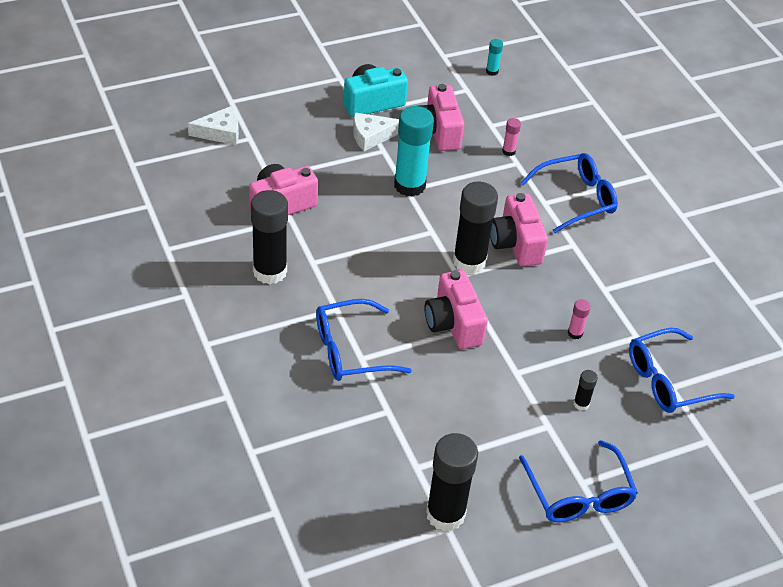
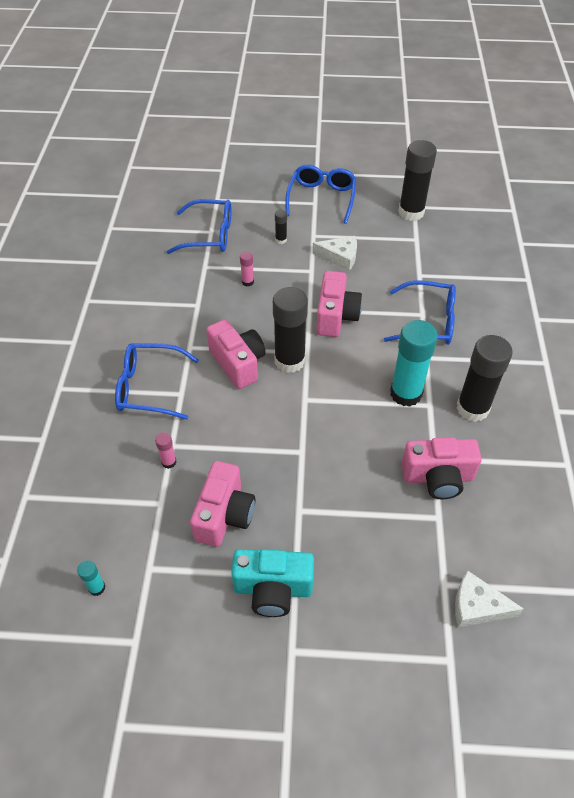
camera: 150 degrees left, 5 degrees up
(371, 136) = (301, 535): white cheese -> white cheese (340, 257)
(409, 185) = (296, 455): turquoise glue stick -> turquoise glue stick (406, 393)
(516, 244) = (238, 363): pink camera -> pink camera turned 45 degrees counterclockwise

